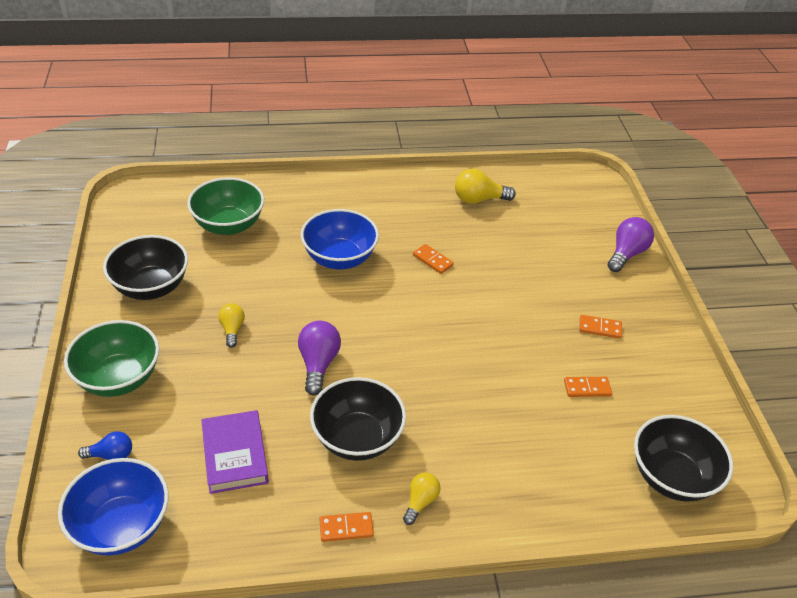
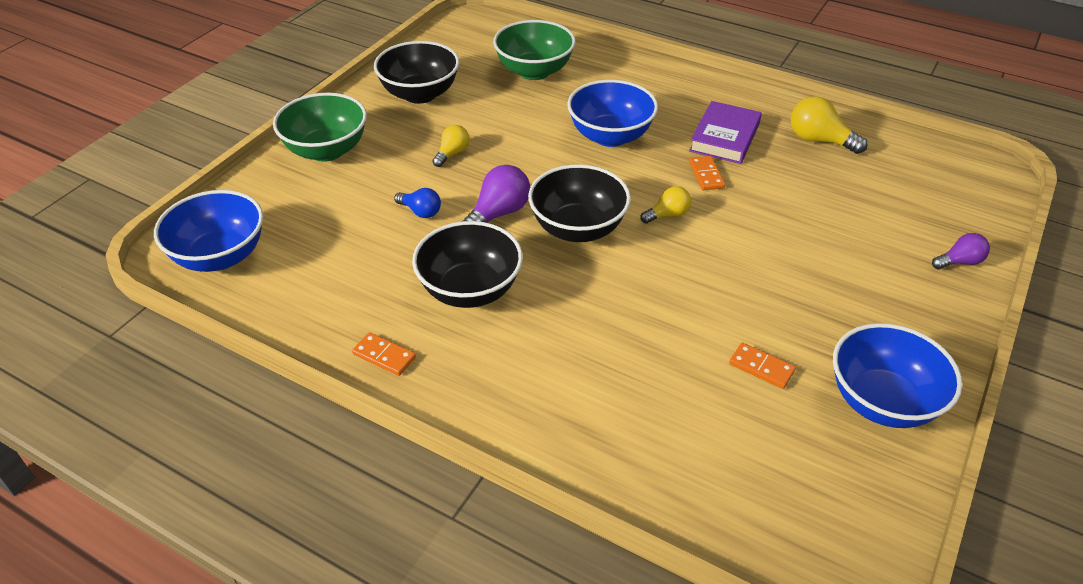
camera: 40 degrees right, 0 degrees up
(111, 455) = (264, 202): blue light bulb -> blue light bulb (420, 211)
(235, 455) = (354, 250): purple book -> purple book (725, 137)
(420, 502) = (472, 373): yellow light bulb -> yellow light bulb (667, 215)
(600, 328) = (841, 319): orange domino -> none
(626, 254) = (959, 262): purple light bulb -> purple light bulb, size x0.62
(665, 373) = (882, 402): none -> blue bowl
(671, 477) = (775, 506): black bowl -> black bowl (578, 228)

